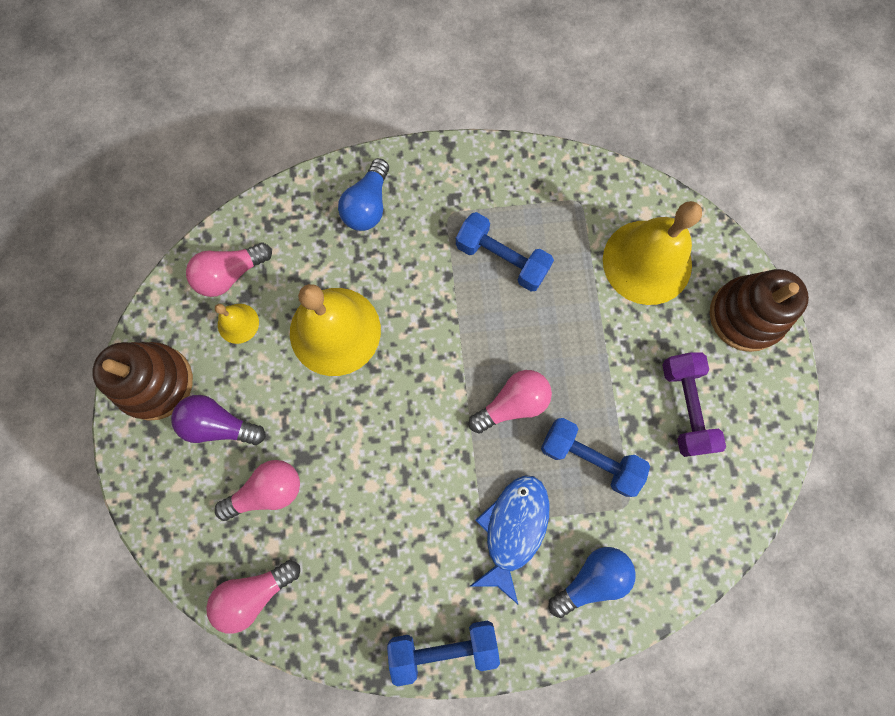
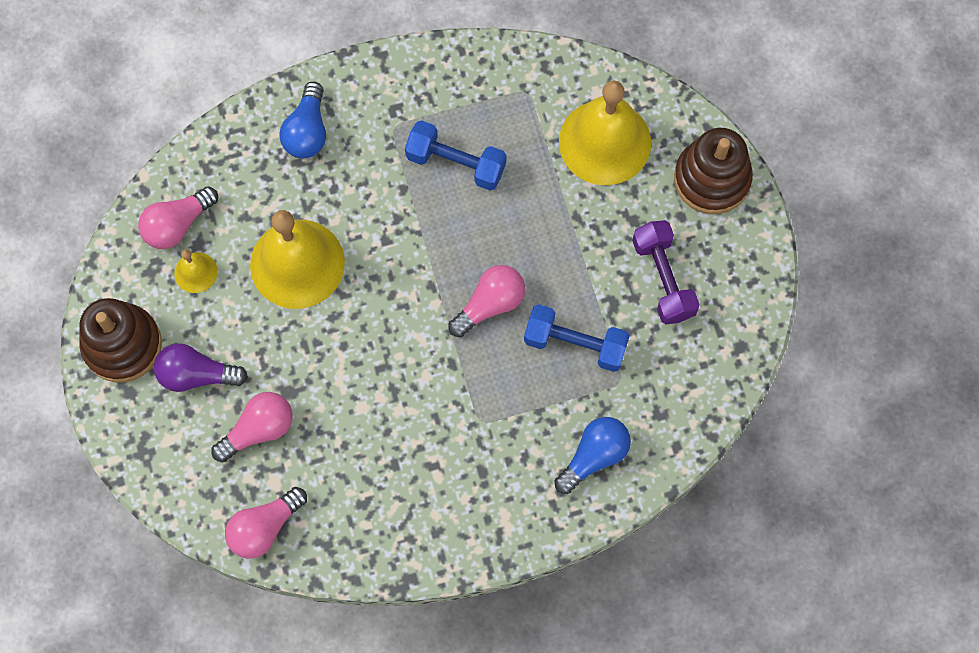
camera: 10 degrees left, 5 degrees down
(443, 647) = (460, 544): blue dumbbell -> none
(513, 529) = (510, 424): blue fish -> none

